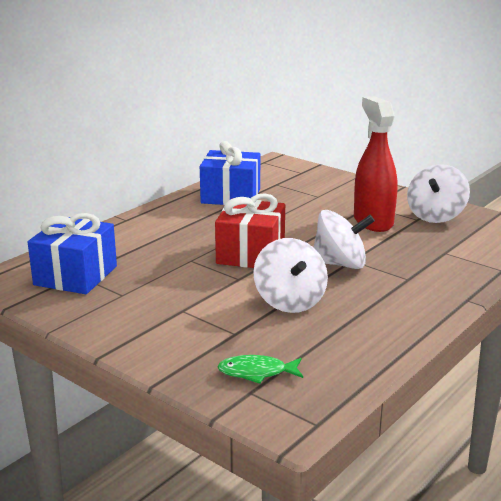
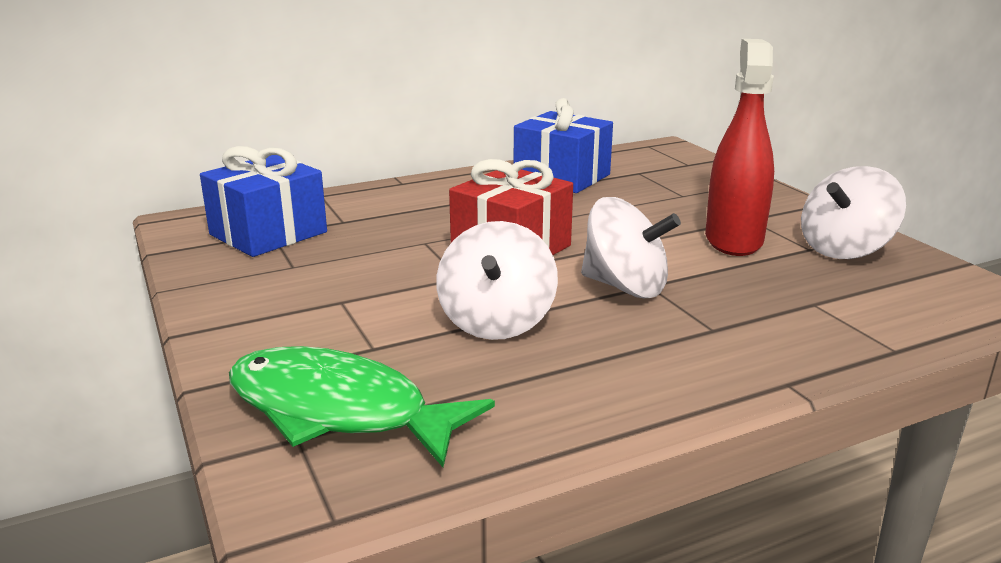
camera: 25 degrees right, 0 degrees up
(256, 372) = (338, 411): green fish -> green fish, size x1.99

